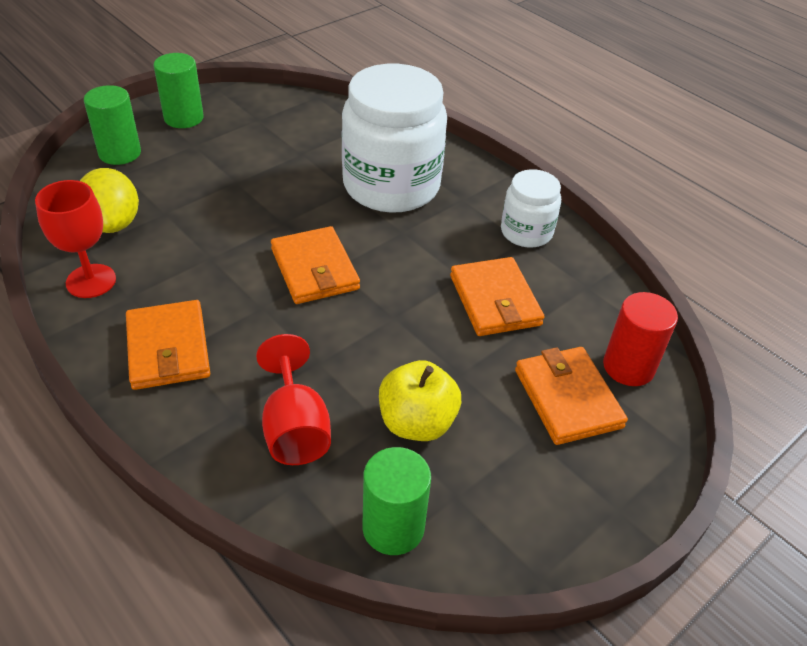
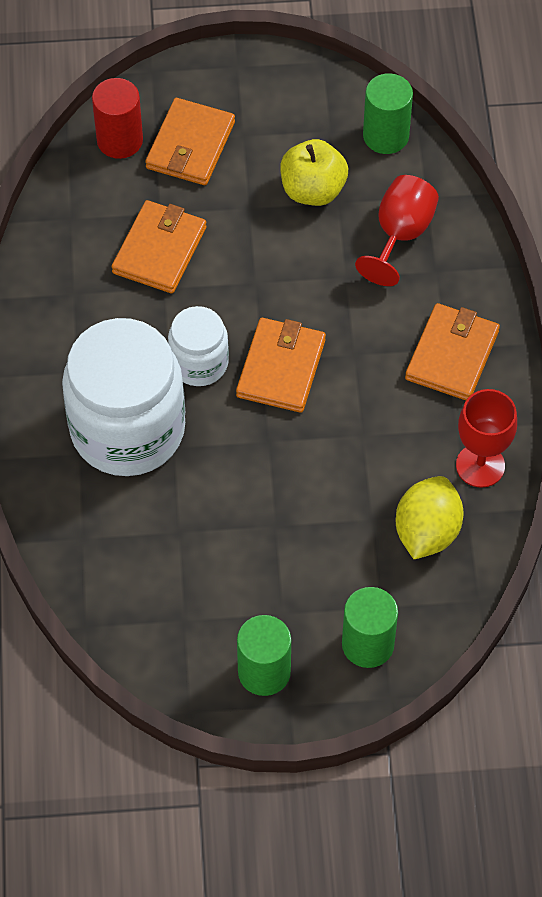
camera: 140 degrees left, 15 degrees up
(526, 232) = (59, 300): white jar -> white jar (199, 363)

